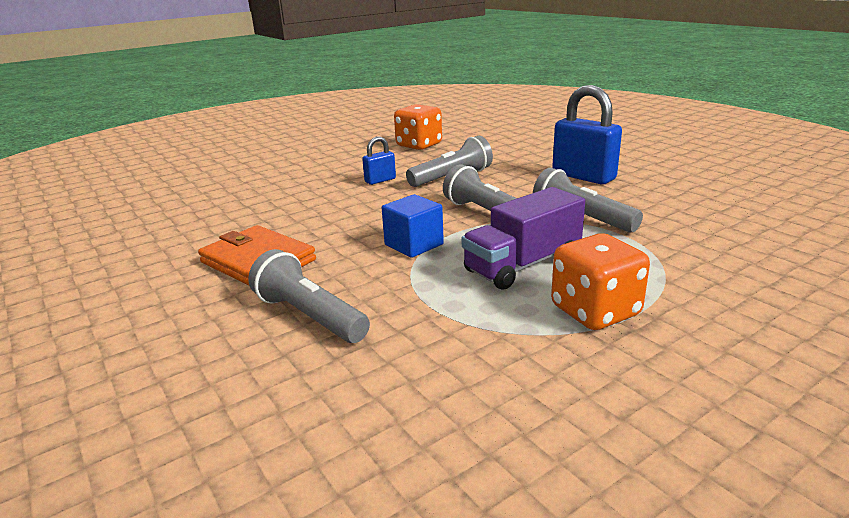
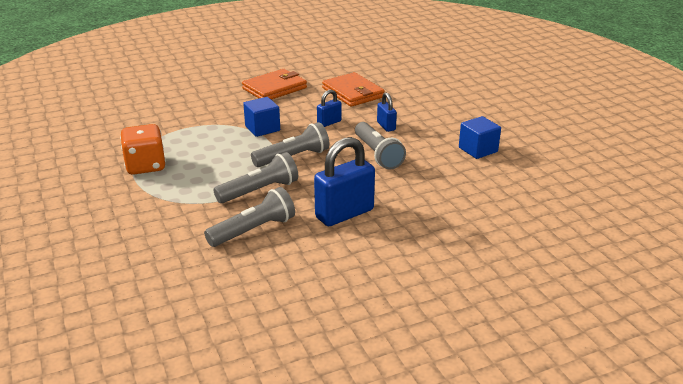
camera: 100 degrees right, 5 degrees up
(280, 206) = (353, 93): none -> orange wallet
(309, 316) = (206, 99): grey flashlight -> grey flashlight (254, 230)
(380, 208) = (329, 123): none -> blue padlock
(419, 145) = (478, 150): orange dice -> blue cube
(522, 265) = (210, 156): purple truck -> none

